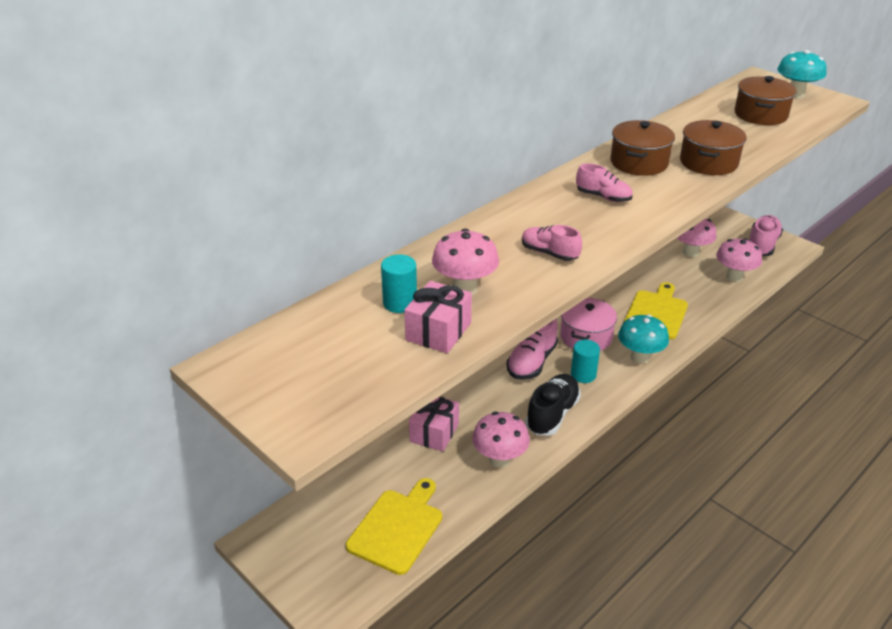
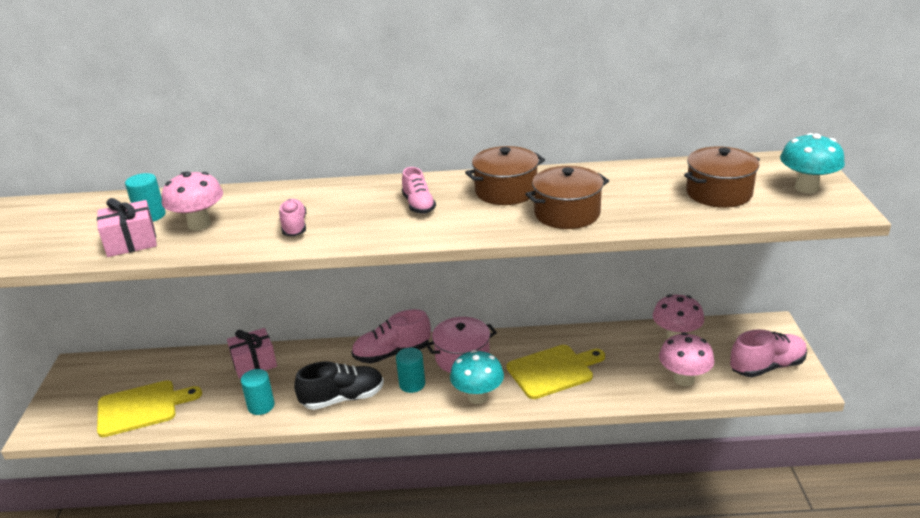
camera: 45 degrees right, 5 degrees down
(499, 459) = (261, 406): pink mushroom -> turquoise cylinder

